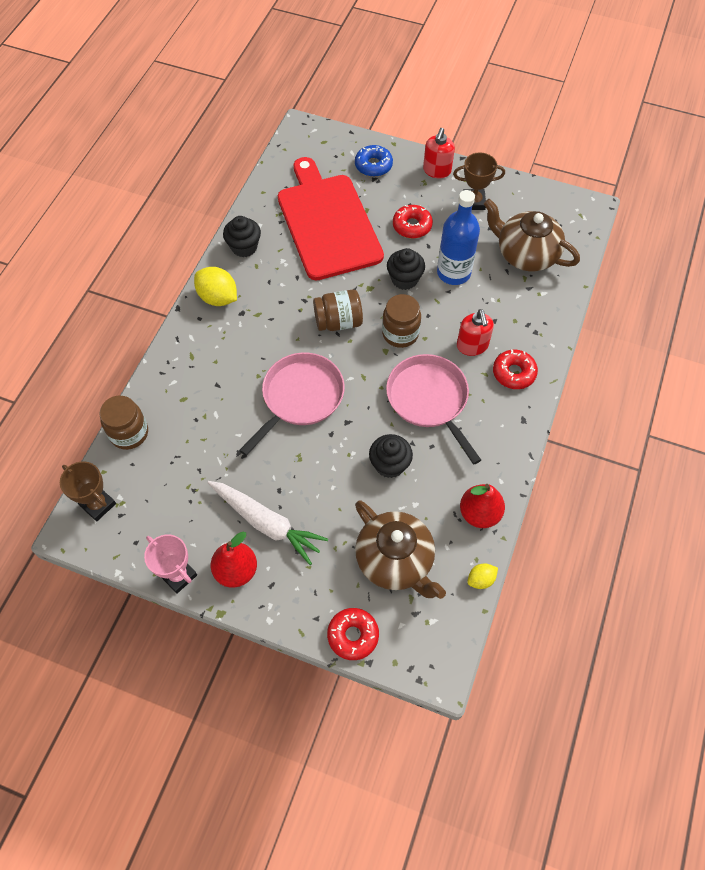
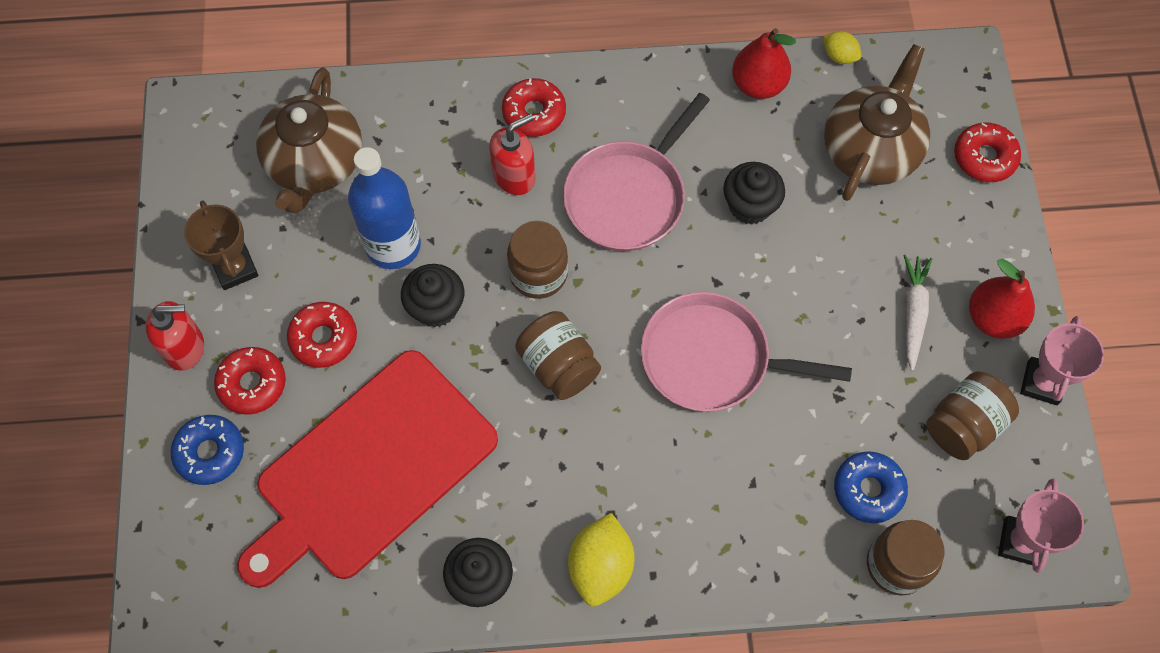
camera: 115 degrees left, 5 degrees up
(98, 504) = (1020, 542): brown trophy -> pink trophy
(177, 440) = (868, 490): none -> blue donut
(181, 513) = (963, 425): none -> brown jar
(266, 523) = (913, 313): white carrot -> white carrot, size x0.64
(401, 191) = (252, 384): none -> red donut

